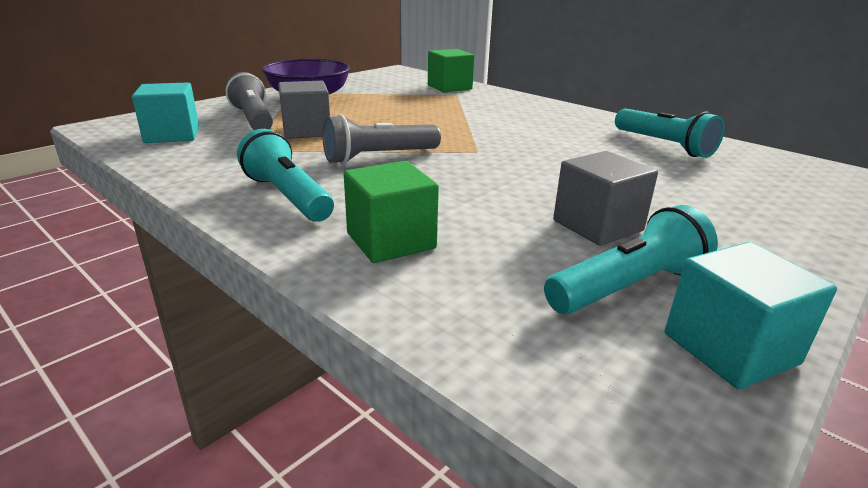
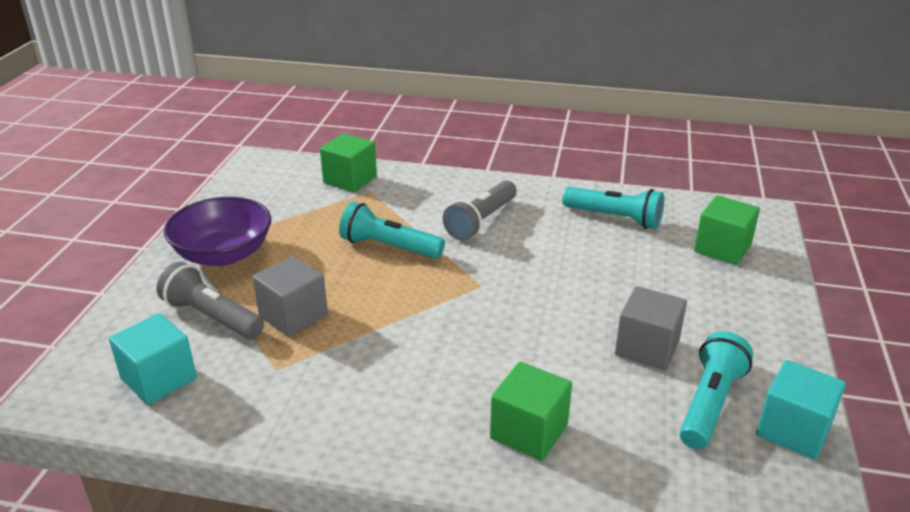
camera: 30 degrees left, 5 degrees up
(287, 196) = (392, 418): turquoise flashlight -> turquoise flashlight (389, 247)
(379, 157) = (408, 329): grey flashlight -> grey flashlight (481, 221)
(775, 187) = (722, 248): none -> green cube

